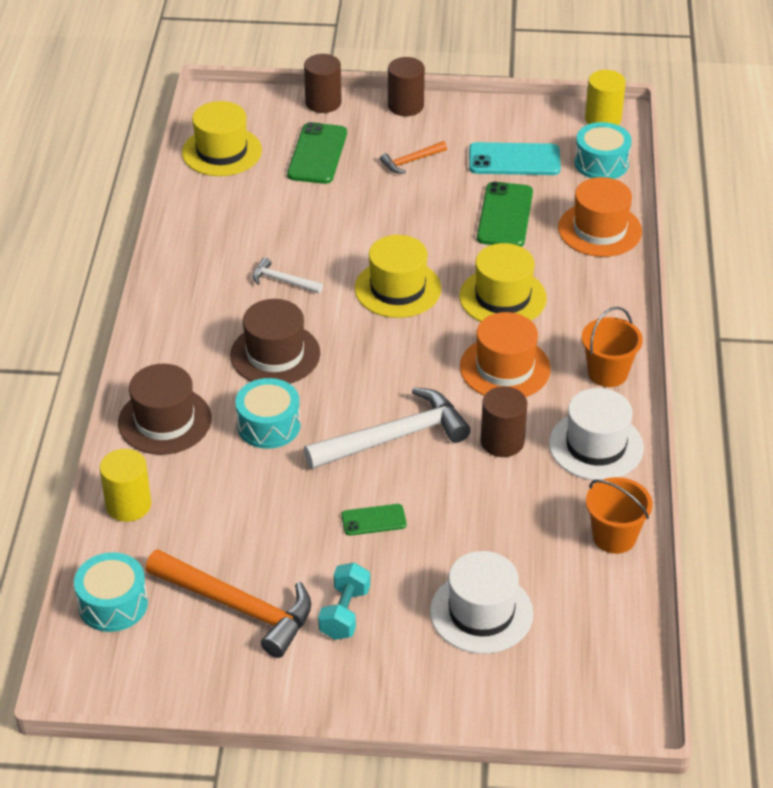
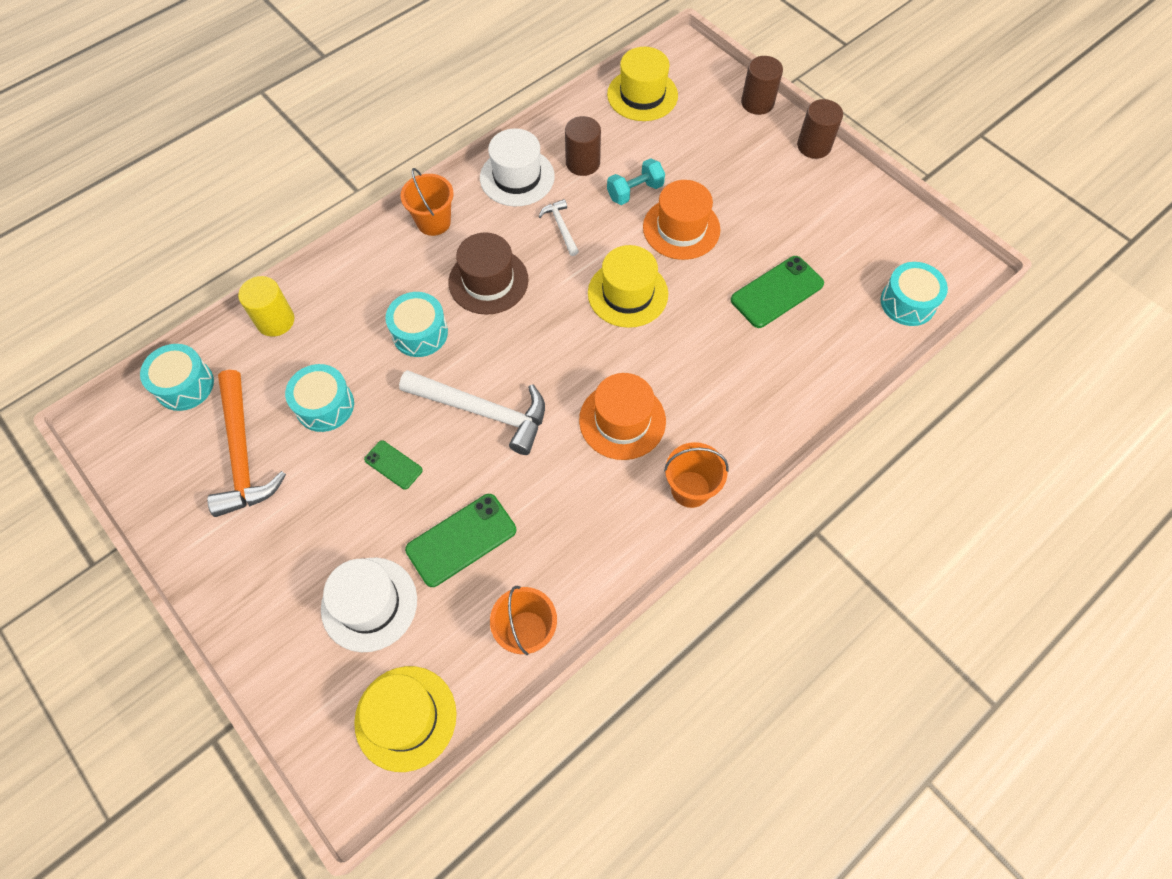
camera: 45 degrees right, 20 degrees up
(164, 421) = (366, 276): brown hat -> none
(168, 347) = (433, 222): none -> orange bucket
(260, 526) = (325, 405): none -> turquoise drum
(317, 154) = (703, 142): green phone -> green phone (461, 540)
(344, 613) = (292, 519): turquoise dumbbell -> turquoise dumbbell (635, 191)
(411, 161) = (762, 195): orange hammer -> none
(502, 297) = (692, 360): yellow hat -> yellow hat (405, 718)
(502, 441) = (547, 479): brown cylinder -> brown cylinder (582, 163)
(514, 160) = (841, 250): turquoise phone -> none
(596, 446) = (607, 543): white hat -> white hat (517, 177)
(599, 230) = (835, 360): orange hat -> orange hat (681, 228)
(603, 119) = (957, 264): yellow cylinder -> none

